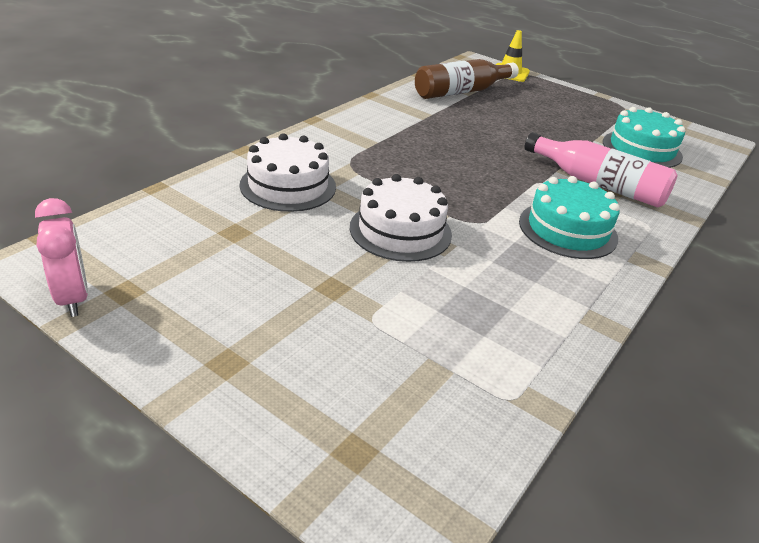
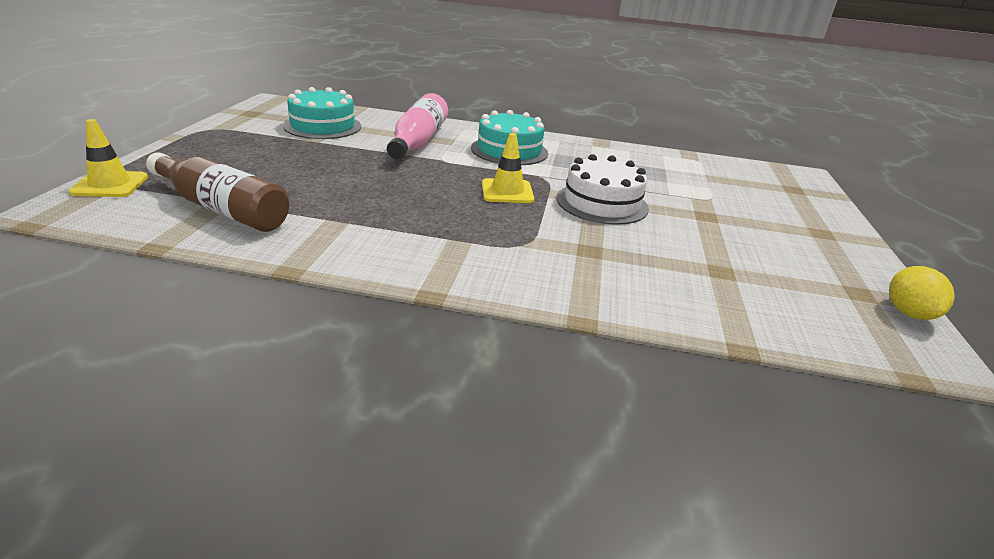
camera: 115 degrees left, 5 degrees down
(73, 297) = (909, 313): pink clock -> yellow lemon
(288, 186) = (614, 266): white cake -> none
(450, 190) = (507, 192): none -> yellow traffic cone

